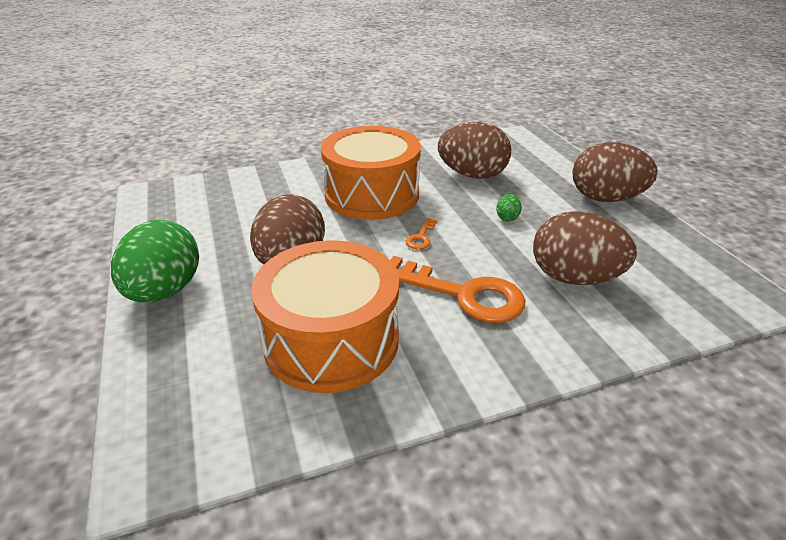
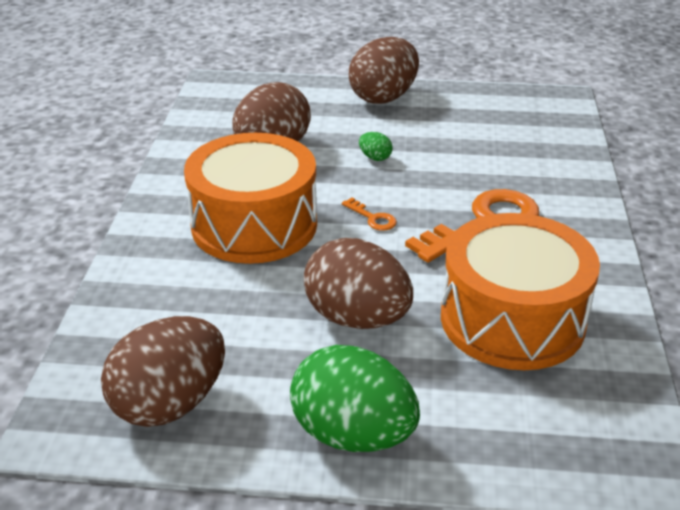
camera: 65 degrees left, 0 degrees up
(574, 278) = (494, 160): brown egg -> brown egg (170, 404)

